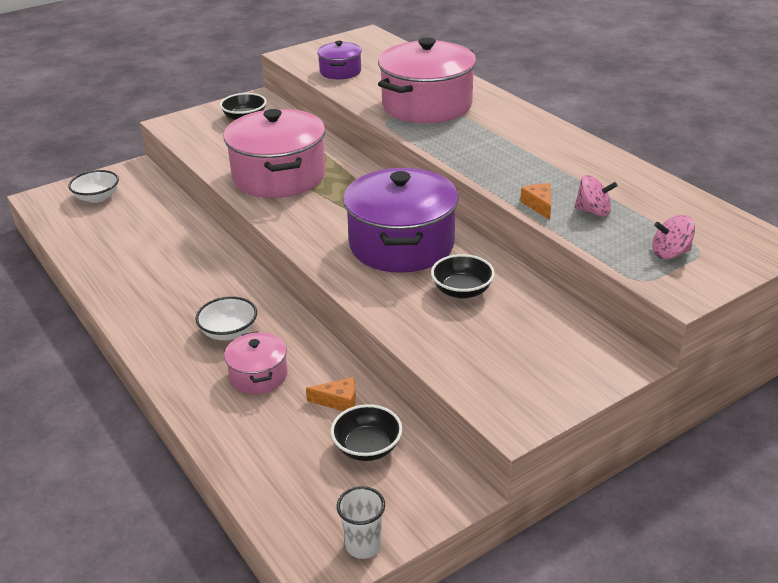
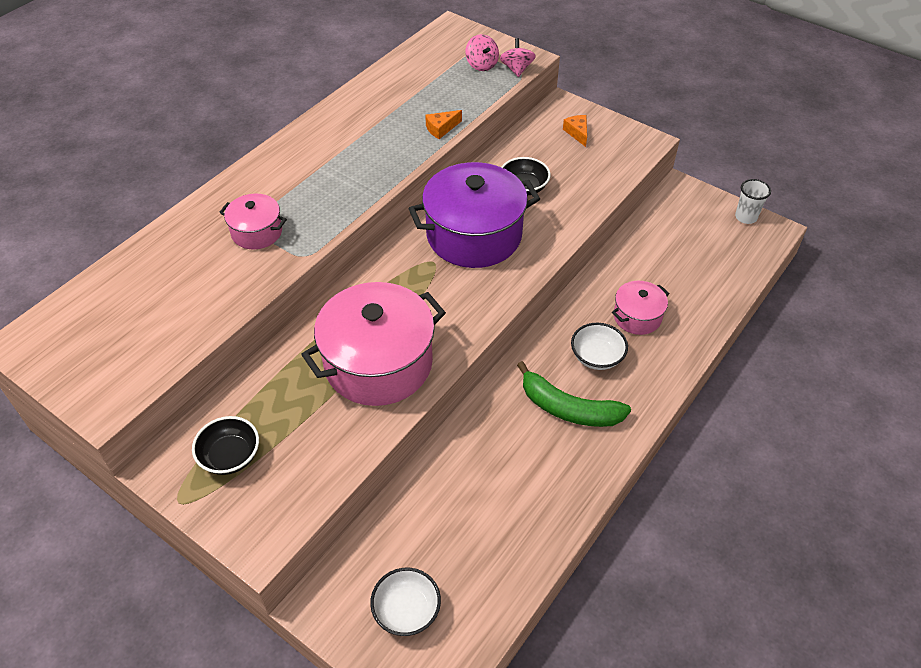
camera: 110 degrees left, 15 degrees up
(187, 300) = (568, 408): none -> green banana
(338, 401) = (637, 262): orange cheese -> orange cheese (577, 133)
(340, 72) = (165, 333): purple pot -> none
(367, 448) = (670, 235): black bowl -> none
(427, 105) = (257, 232): pink pot -> pink pot, size x0.50
(593, 211) = (438, 102): pink spinning top -> pink spinning top (517, 69)

